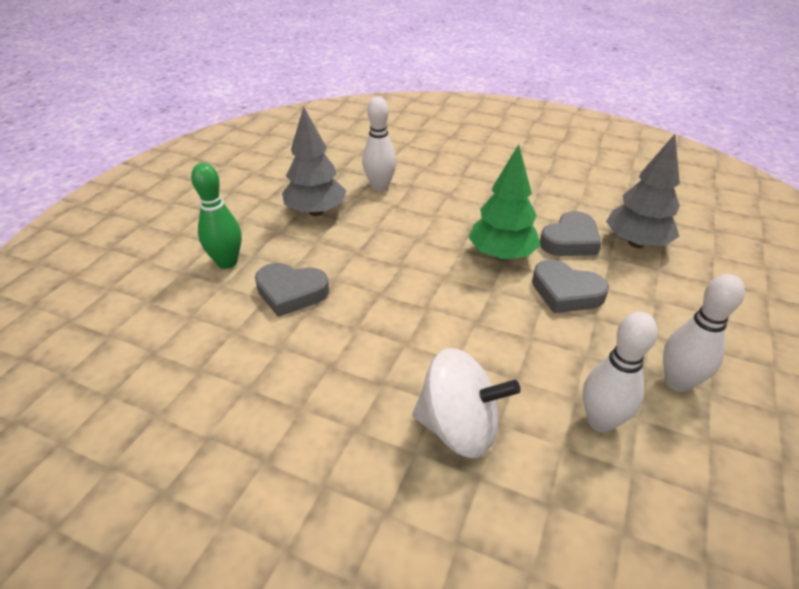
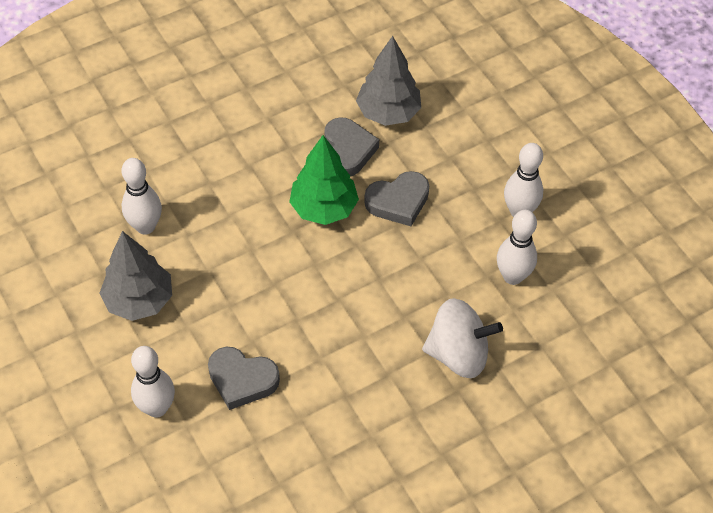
camera: 55 degrees left, 15 degrees up
(227, 262) = (157, 408): green bowling pin -> white bowling pin
(291, 292) = (242, 380): grey heart -> grey heart turned 60 degrees clockwise
(459, 427) = (458, 354): white spinning top -> white spinning top turned 45 degrees clockwise

